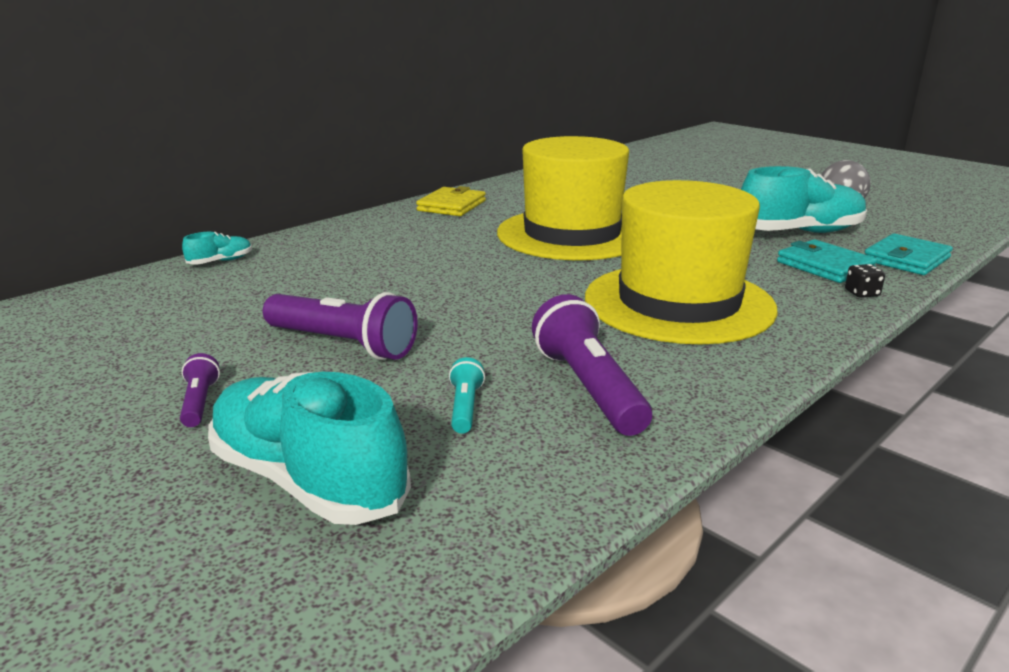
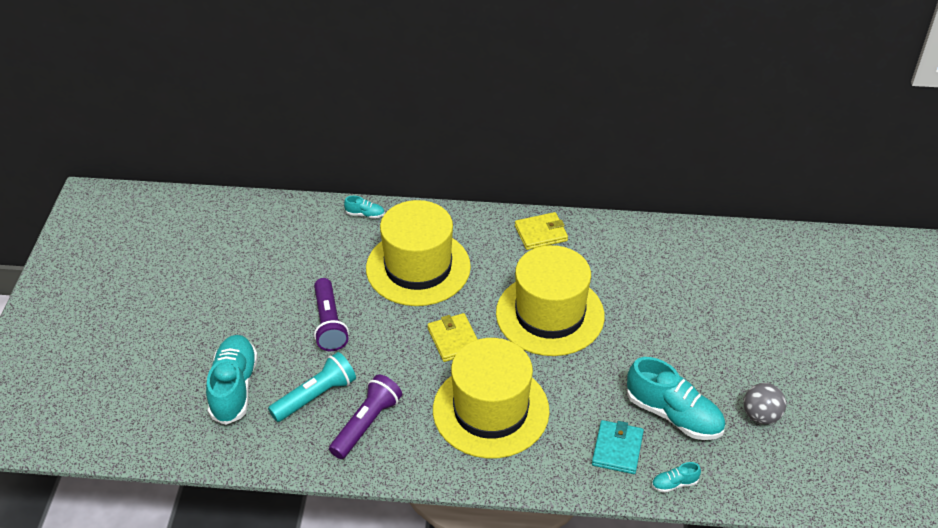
camera: 50 degrees right, 20 degrees up
(199, 402) = (250, 320): purple flashlight -> none
(371, 264) = (418, 267): none -> yellow hat
(465, 407) = (315, 396): turquoise flashlight -> turquoise flashlight, size x2.03
(525, 284) = (454, 340): none -> yellow wallet
(861, 293) = (585, 480): black dice -> none
(906, 259) = (674, 484): turquoise wallet -> turquoise shoe

